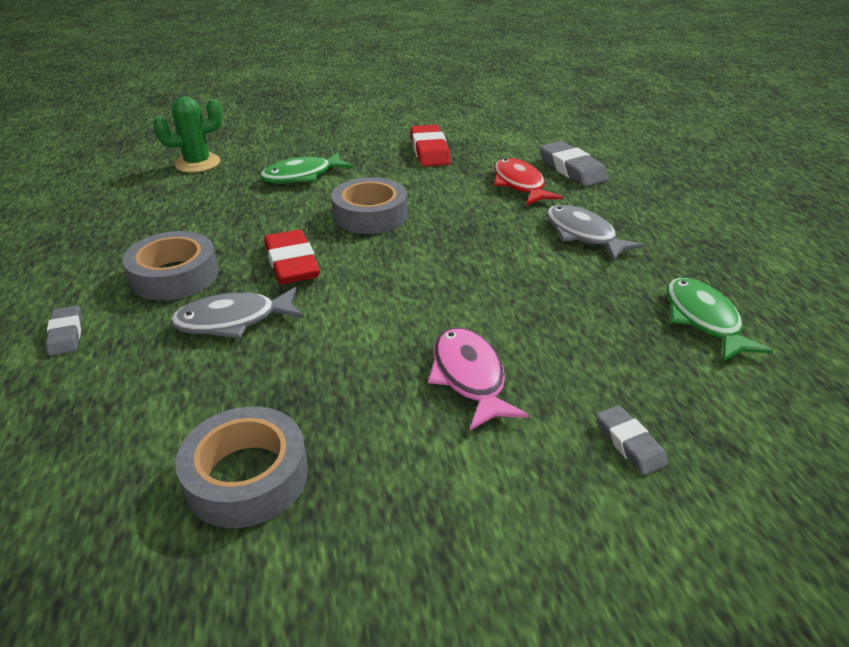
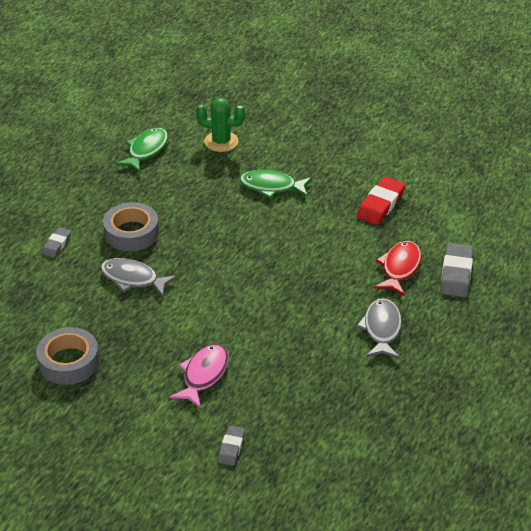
camera: 40 degrees right, 5 degrees up
(291, 263) = (195, 256): red eraser -> none
(370, 215) = (275, 243): grey tape -> none
(703, 320) = (363, 419): green fish -> green fish (146, 150)

